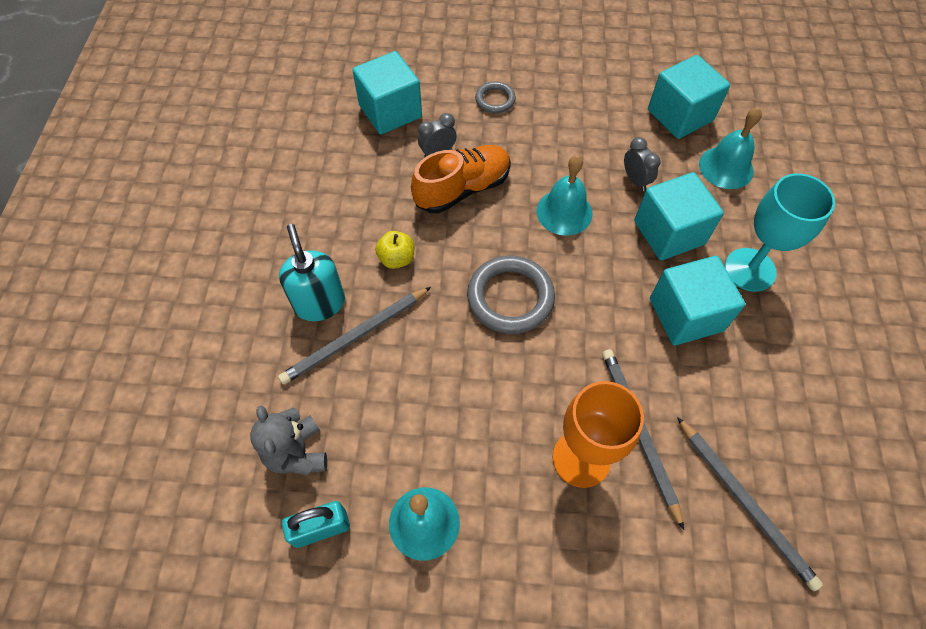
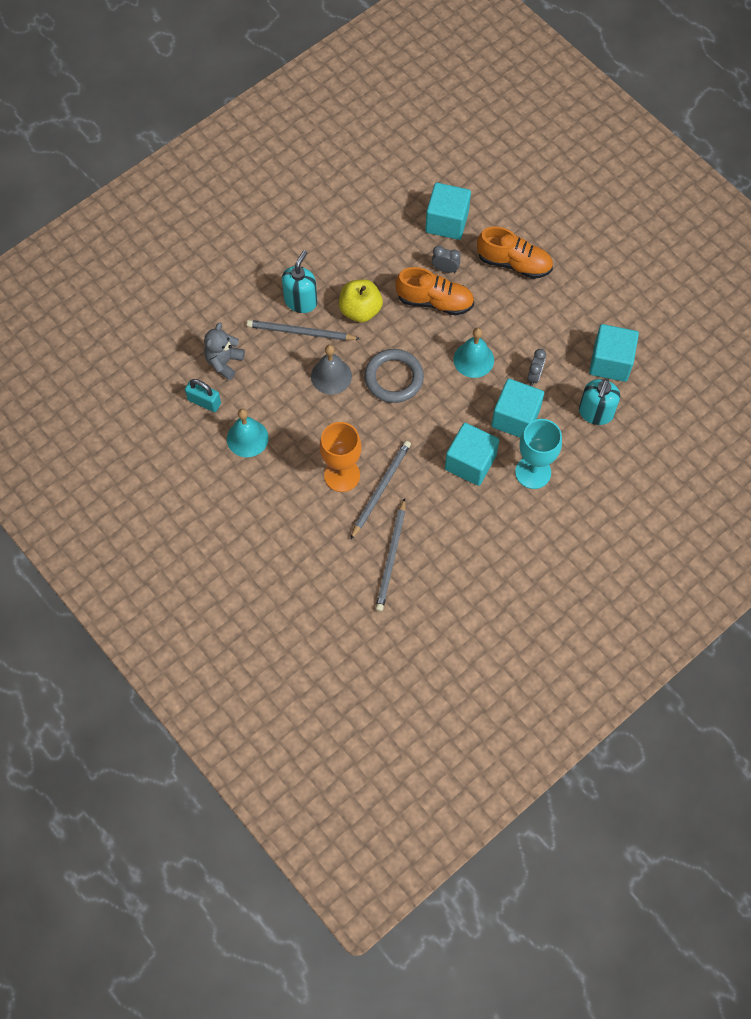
camera: 45 degrees right, 5 degrees up
(396, 258) = (360, 310): yellow apple -> yellow apple, size x1.65
(442, 355) = (331, 376): none -> grey bell
(495, 100) = (514, 263): grey ring -> orange shoe
(726, 167) = (595, 413): turquoise bell -> turquoise soap dispenser

